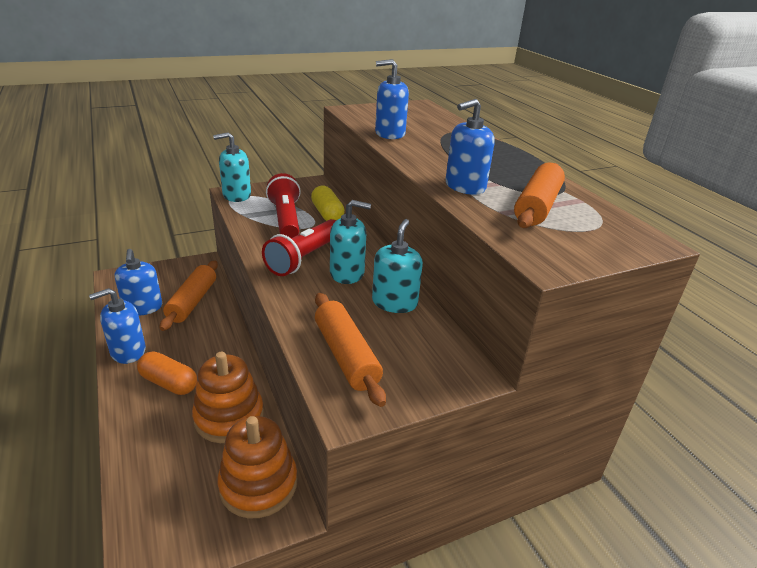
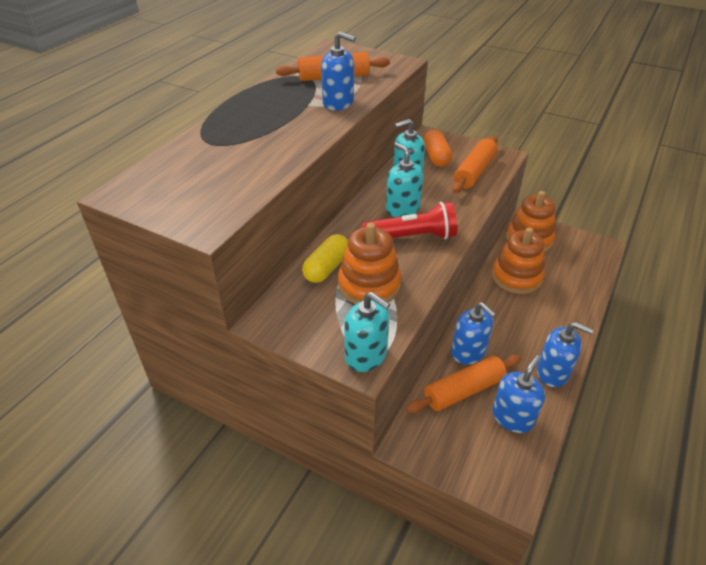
camera: 125 degrees left, 10 degrees up
(169, 383) = (538, 323): orange capsule -> orange capsule (436, 157)
(286, 219) = (369, 285): red flashlight -> orange stacking toy
(389, 134) = (263, 168): blue soap dispenser -> blue soap dispenser (468, 352)

